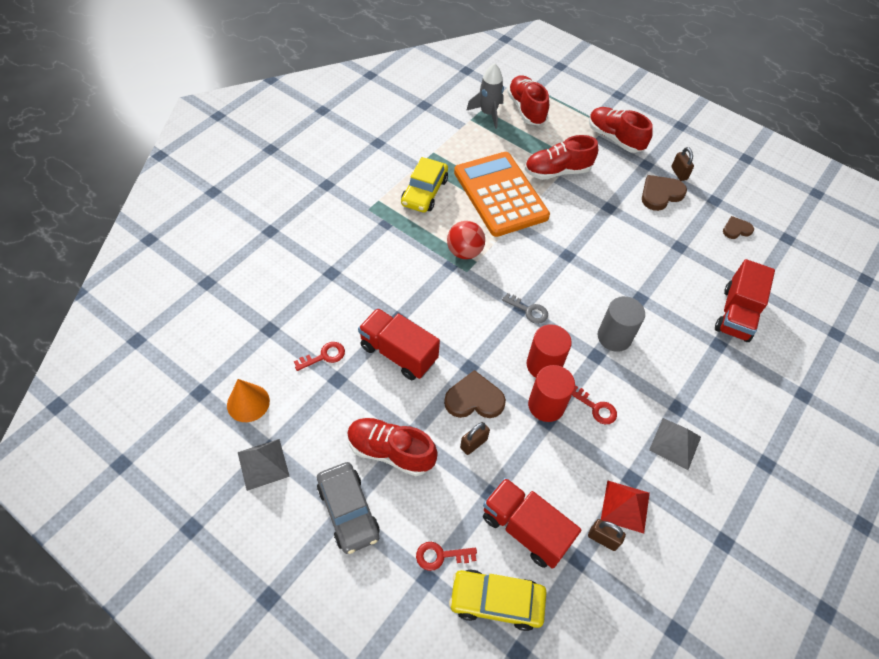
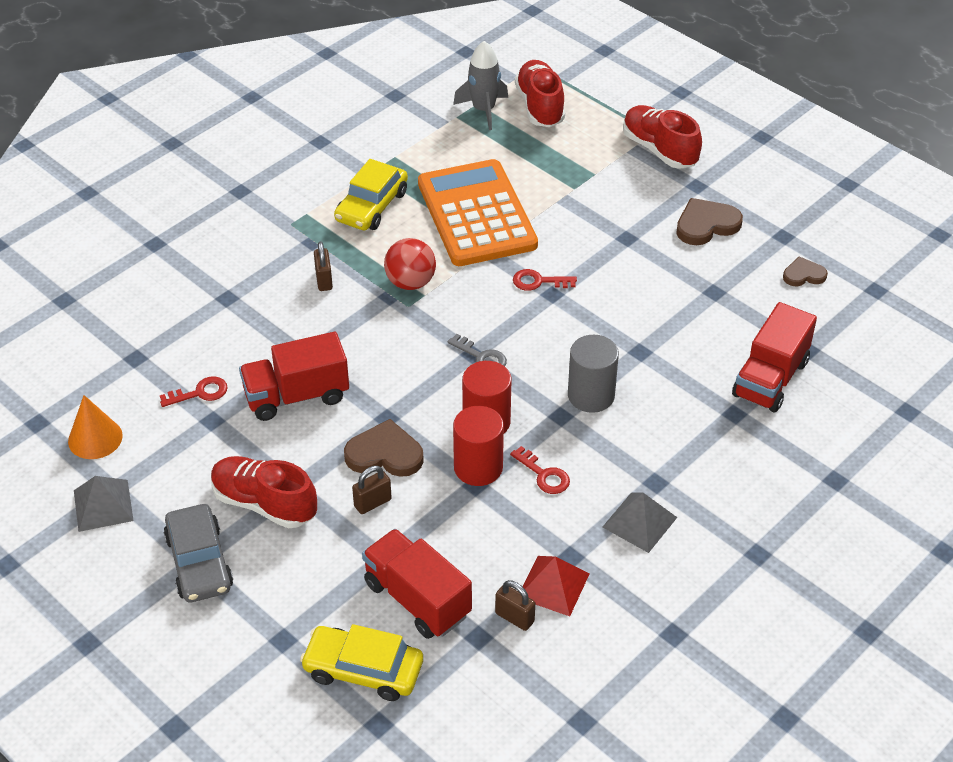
camera: 10 degrees right, 10 degrees down
(398, 353) = (296, 396): red truck -> red truck turned 60 degrees counterclockwise
(441, 555) = (304, 618): red key -> red key (539, 281)
(557, 171) = (564, 189): red shoe -> none
(679, 173) = (741, 199): brown padlock -> brown padlock (324, 280)

